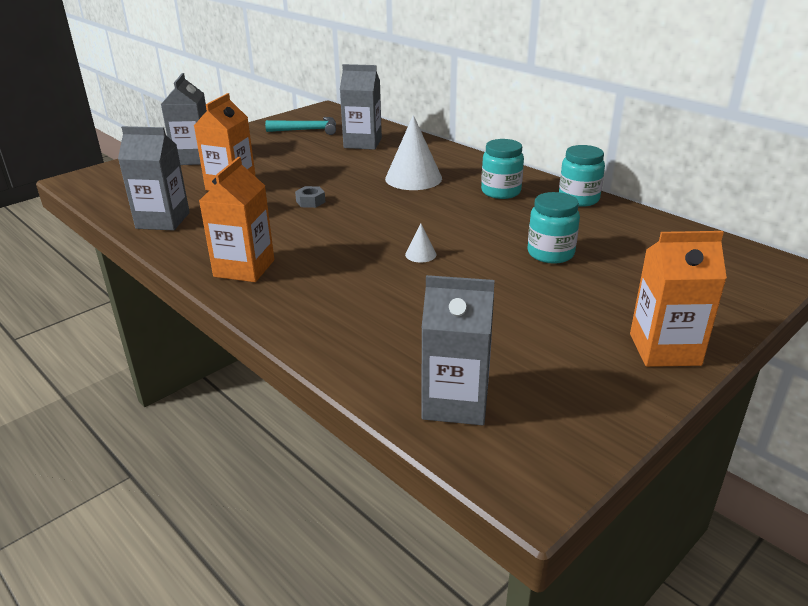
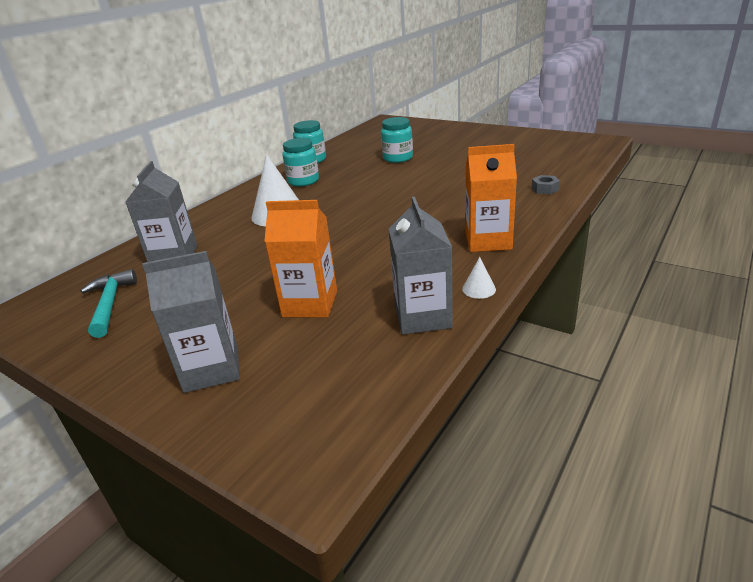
camera: 100 degrees left, 0 degrees up
(310, 202) = (343, 246): grey nut -> grey nut (545, 189)
(420, 254) = (421, 188): white cone -> white cone (479, 289)
(455, 402) = (566, 157): grey carton -> none
(664, 349) = (480, 132): orange carton -> none

